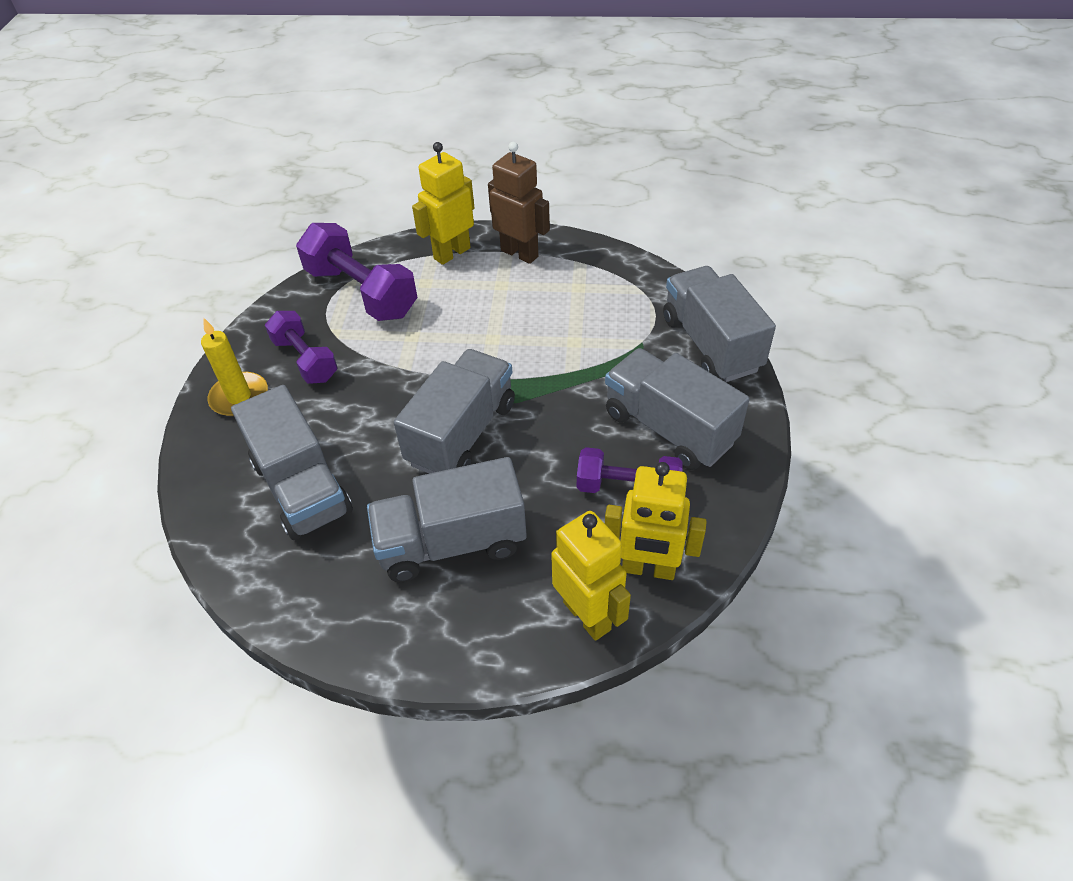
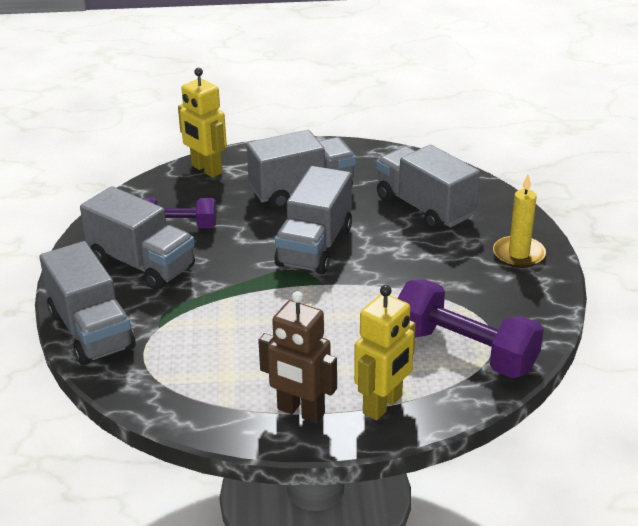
camera: 170 degrees right, 15 degrees down
(305, 360) = (481, 286): purple dumbbell -> none
(648, 569) = (166, 190): yellow robot -> none

